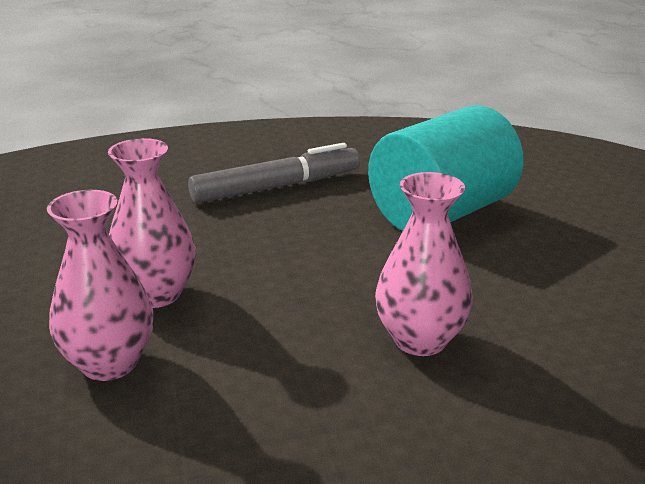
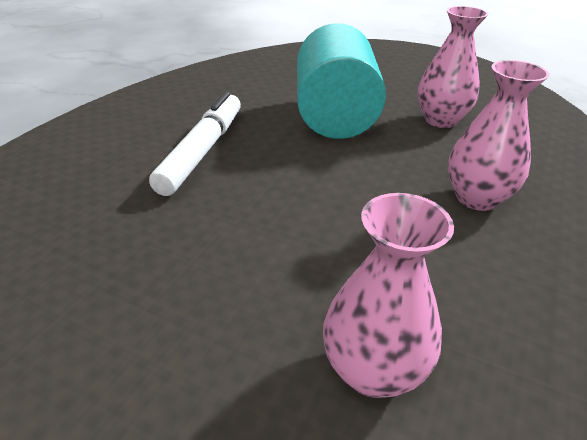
camera: 50 degrees left, 10 degrees up
(156, 294) = (287, 287): pink vase -> pink vase (440, 120)
(277, 187) = (203, 151): grey marker -> white marker

